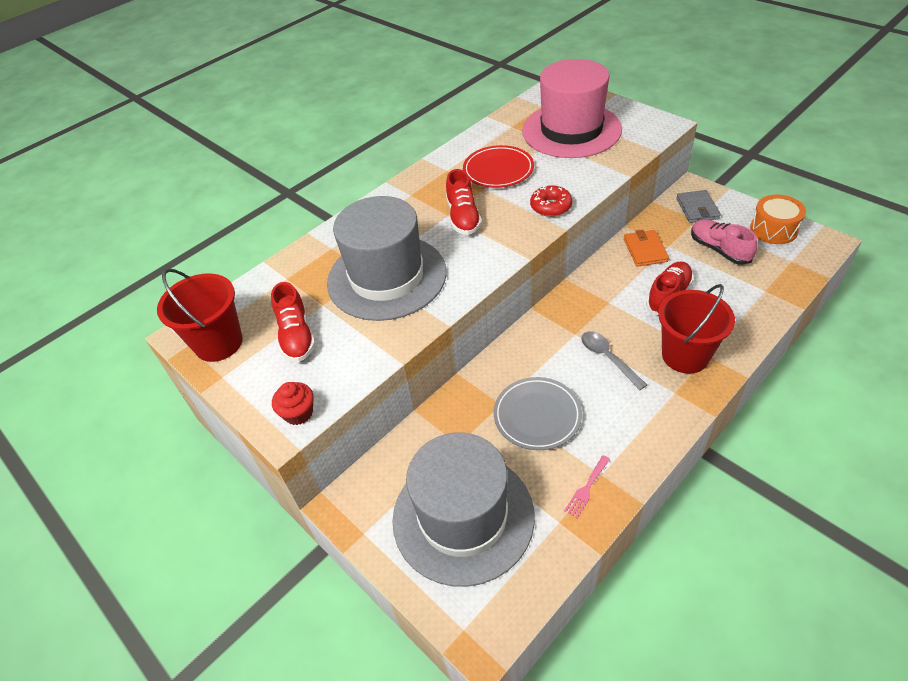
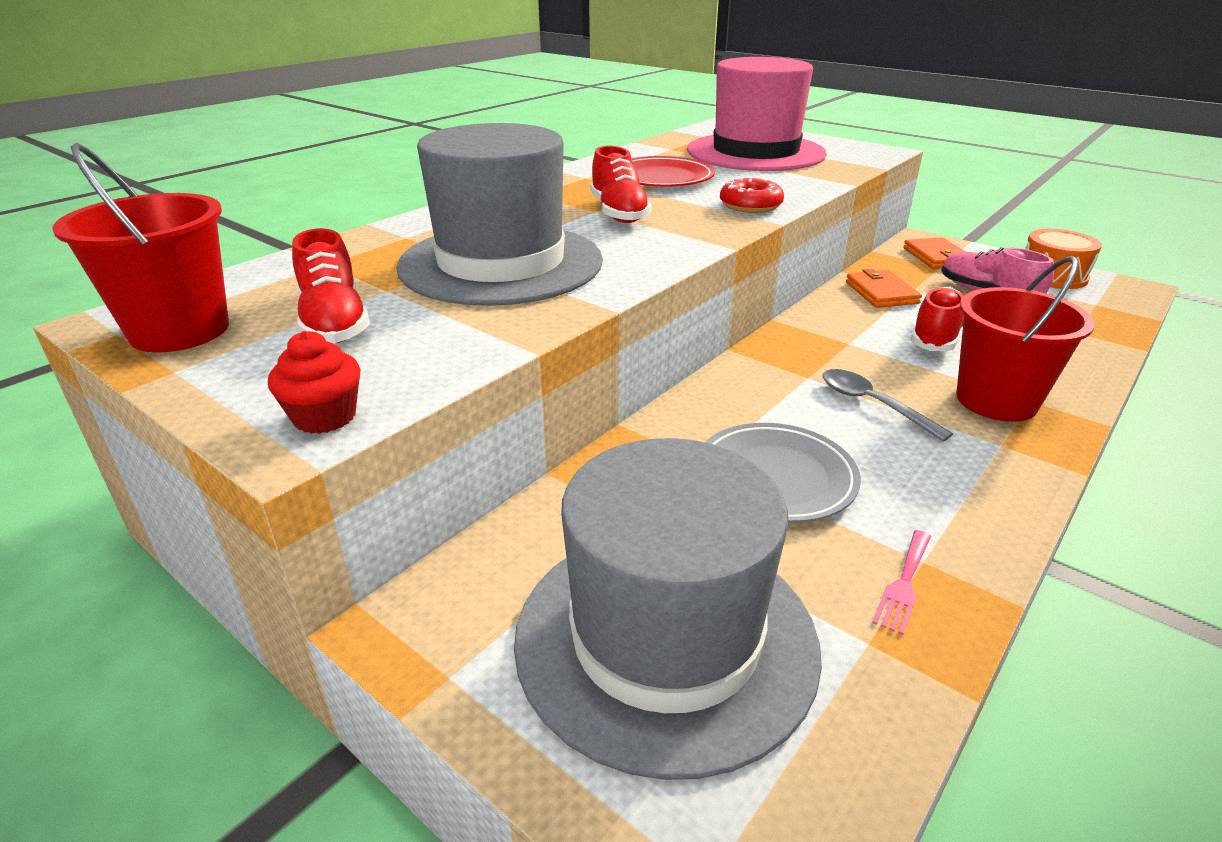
camera: 10 degrees left, 15 degrees down
(697, 209) = (936, 257): grey wallet -> orange wallet

